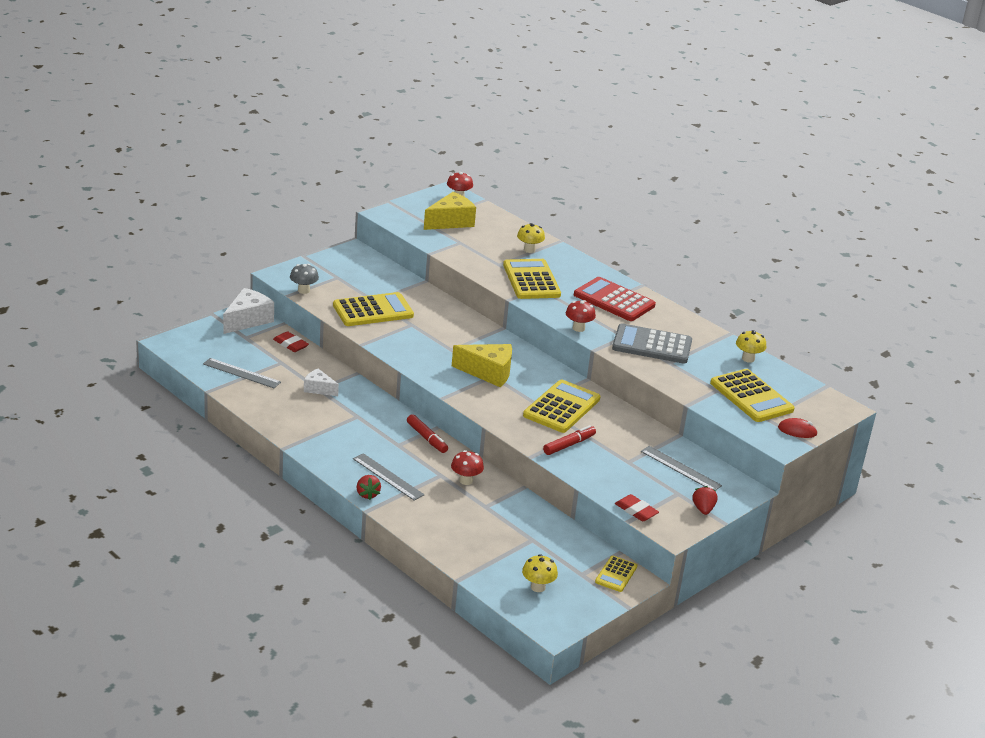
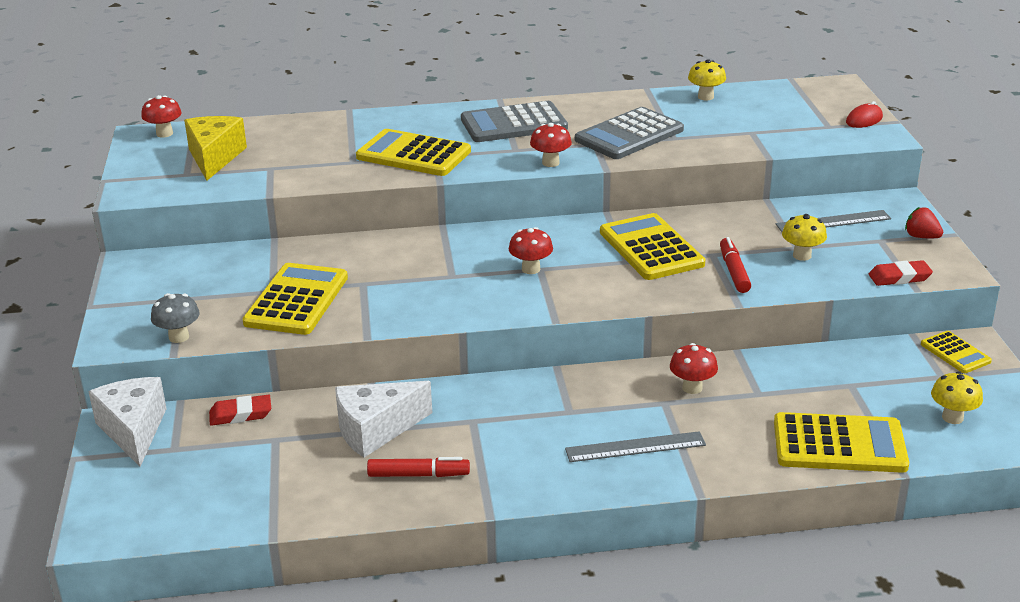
camera: 50 degrees left, 0 degrees up
(241, 373) = (262, 487): grey ruler -> none
(318, 389) = (376, 430): white cheese -> white cheese, size x1.68
(367, 494) = (663, 480): red strawberry -> none
(427, 438) = (574, 383): red marker -> red marker (418, 475)
(488, 373) = (531, 269): yellow cheese -> red mushroom
(529, 250) = (345, 133): yellow mushroom -> yellow mushroom (802, 255)
(614, 300) = (514, 124): red calculator -> grey calculator
(751, 396) = (780, 120): yellow calculator -> yellow calculator (839, 444)

